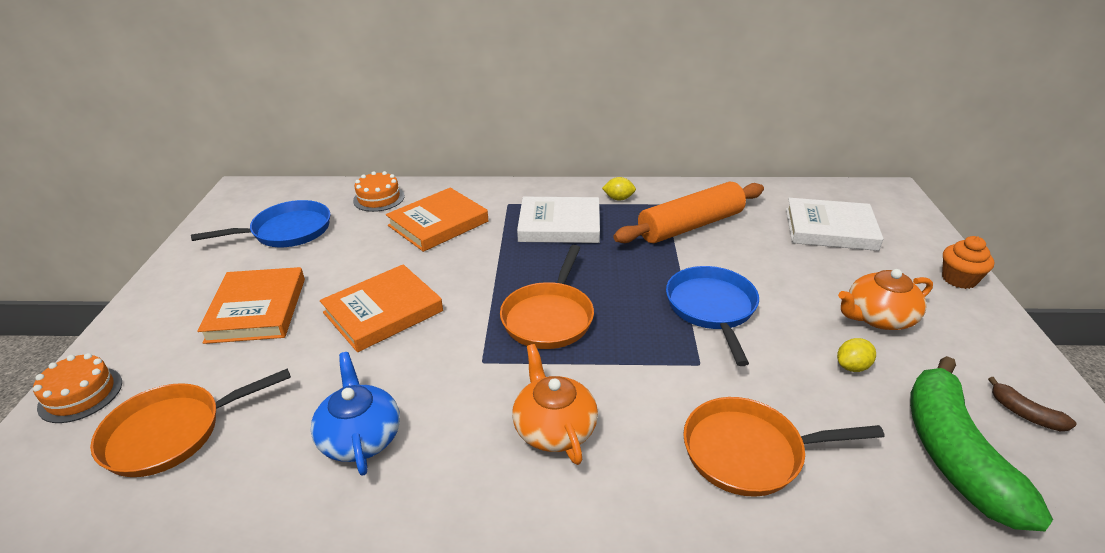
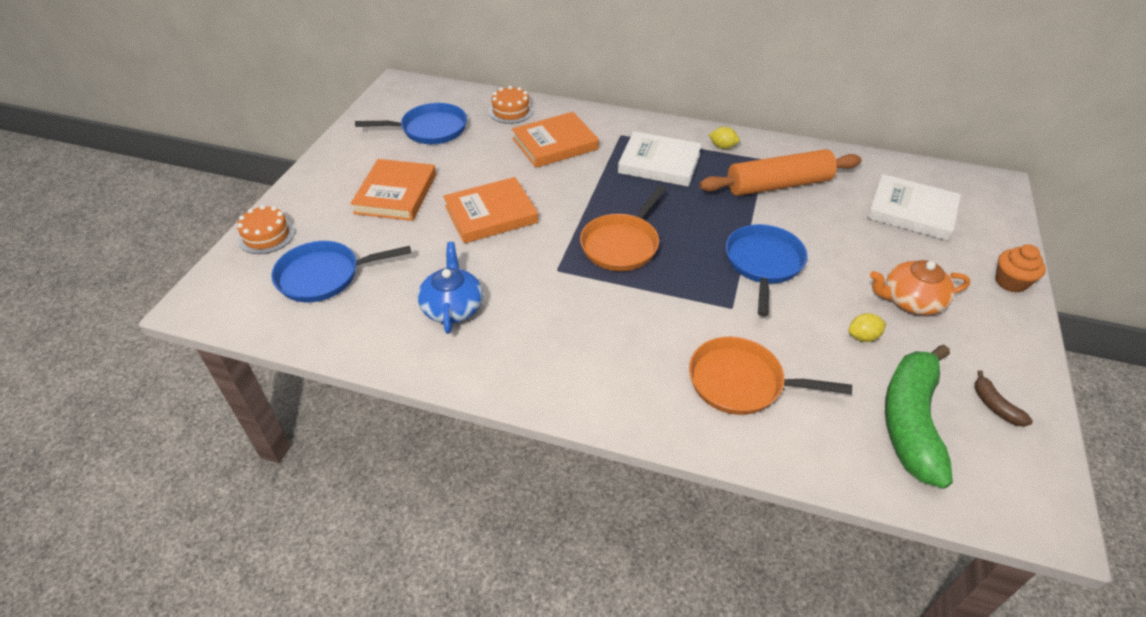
camera: 15 degrees right, 10 degrees up
(172, 432) = (324, 276): orange pan -> blue pan
(554, 428) = (596, 331): orange teapot -> none

